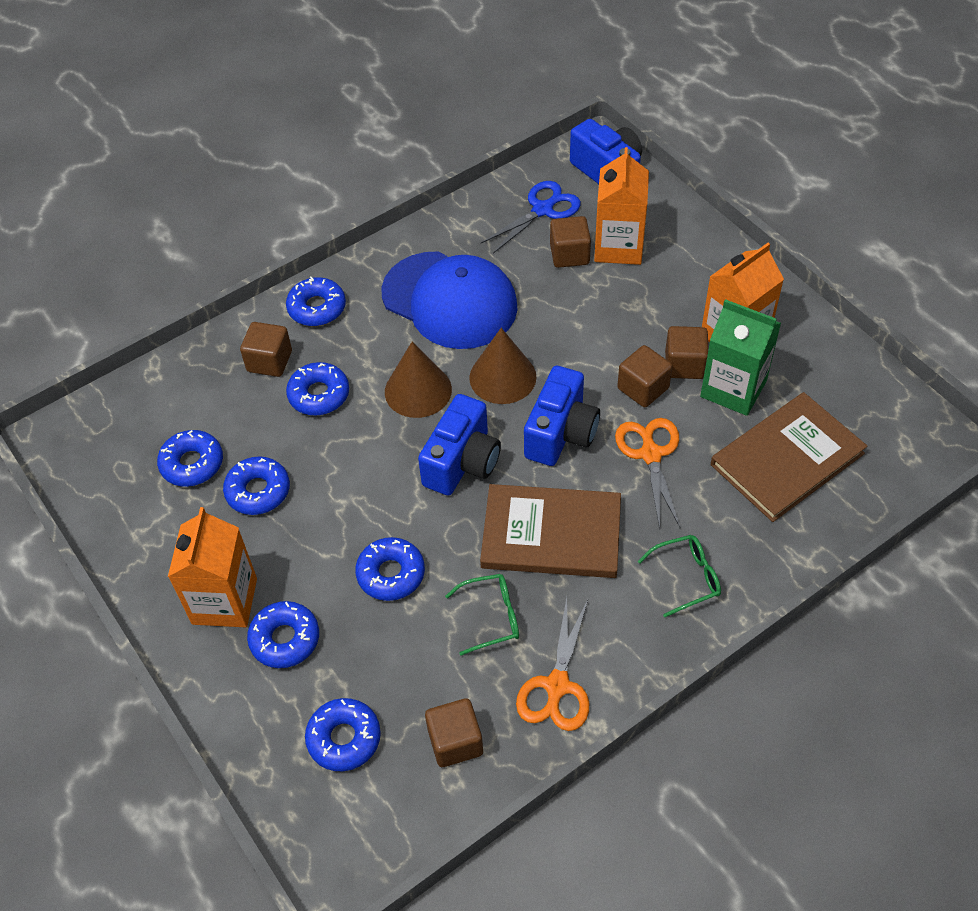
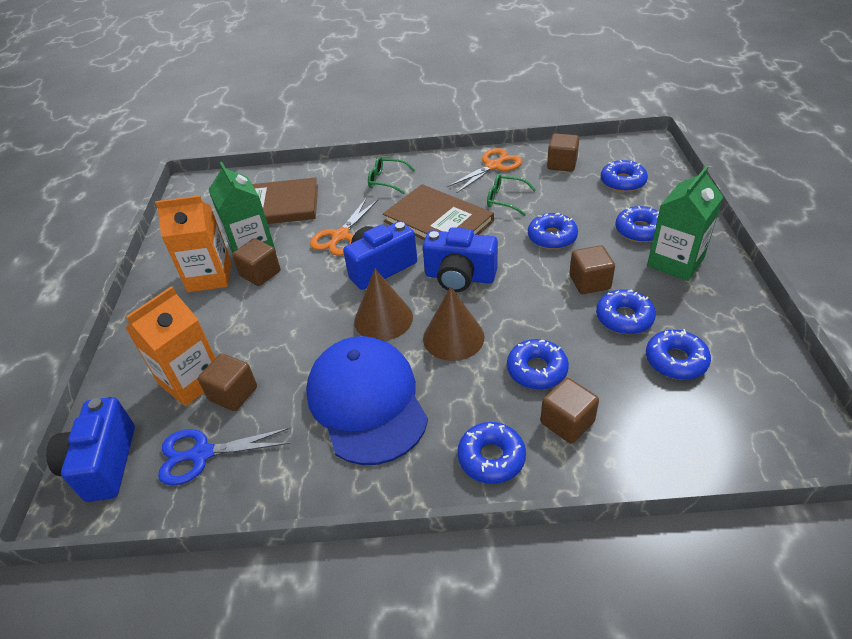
camera: 145 degrees left, 10 degrees down
(224, 601) = (675, 262): orange carton -> green carton
(462, 462) = (459, 277): blue camera -> blue camera turned 135 degrees counterclockwise
(643, 388) = (302, 271): brown cube -> brown cube (589, 282)

